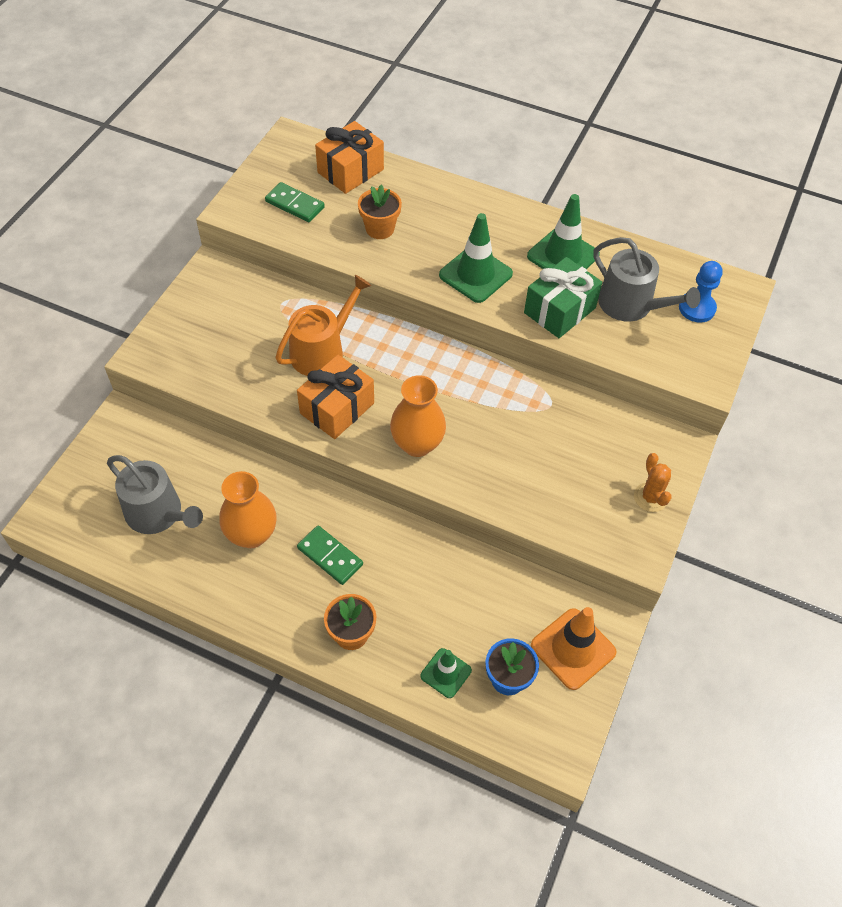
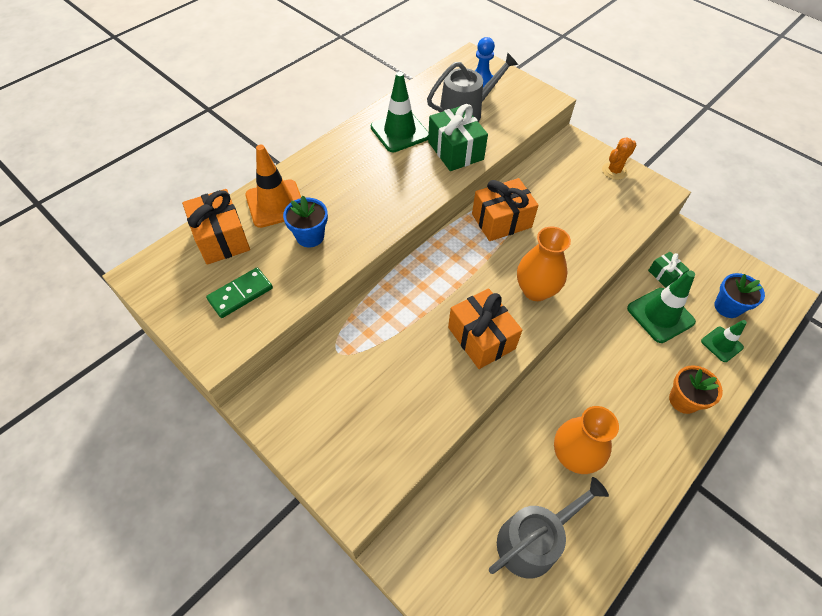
camera: 70 degrees left, 0 degrees up
(322, 351) = (411, 332): orange watering can -> none
(330, 556) = (606, 396): green domino -> none
(380, 229) = (310, 236): orange flower pot -> blue flower pot
(475, 274) = (396, 188): green traffic cone -> green traffic cone (660, 315)
(504, 394) = (501, 221): none -> orange gift
(529, 601) = (664, 275): none -> green gift
(573, 649) = (705, 262): orange traffic cone -> orange traffic cone (275, 203)
(650, 497) = (614, 171): orange cactus -> orange cactus turned 45 degrees counterclockwise

